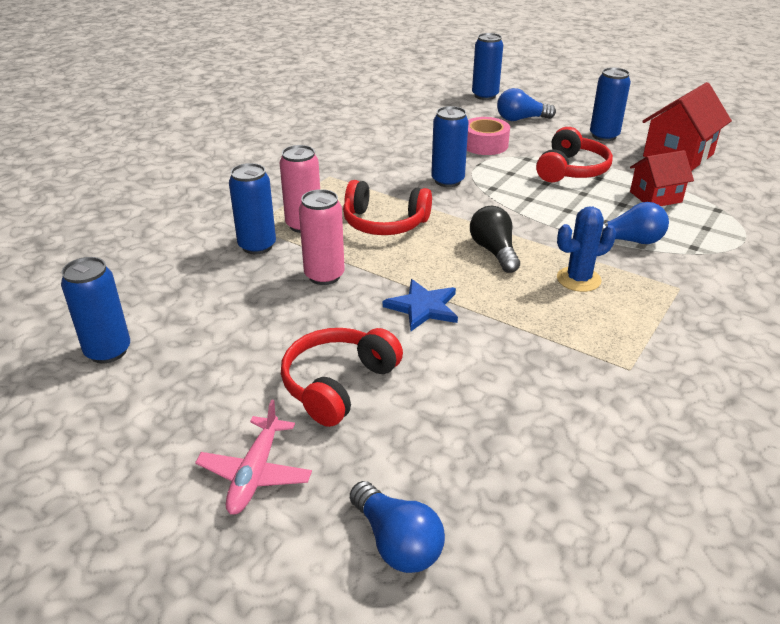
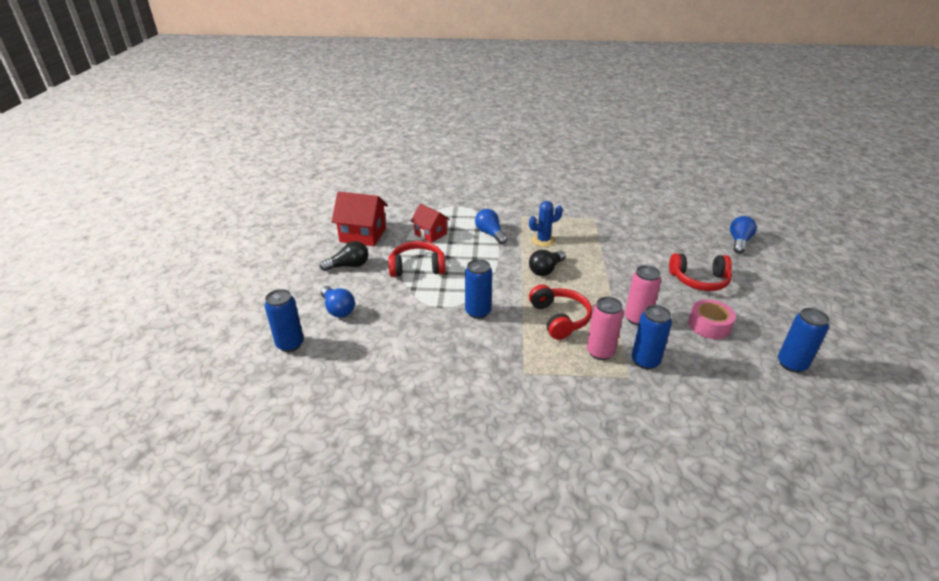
camera: 120 degrees left, 0 degrees up
(255, 473) = (765, 280): pink plane -> none
(423, 307) = (620, 276): blue star -> none
(485, 144) = (403, 313): pink tape -> pink tape (709, 325)
(578, 279) = (543, 240): blue cactus -> blue cactus turned 60 degrees counterclockwise
(604, 136) = (348, 266): blue can -> black light bulb

